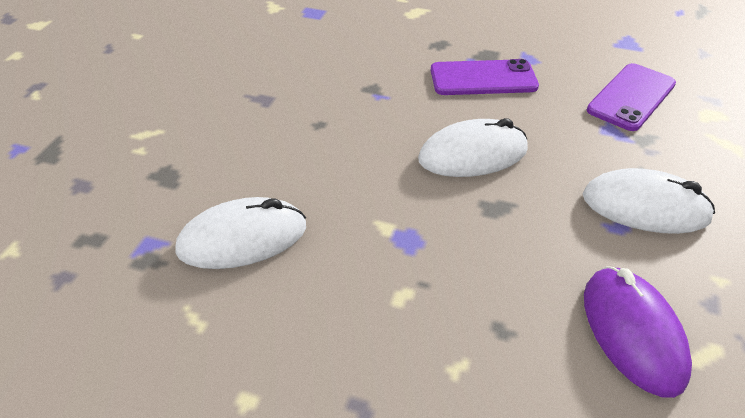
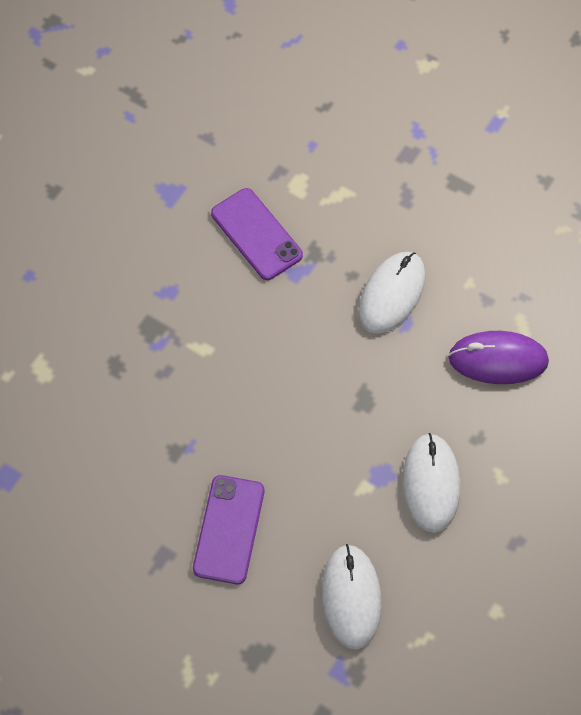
camera: 75 degrees left, 20 degrees up
(472, 155) = (298, 395): white mouse -> white mouse (431, 484)
(483, 78) = (190, 346): purple phone -> purple phone (228, 529)

